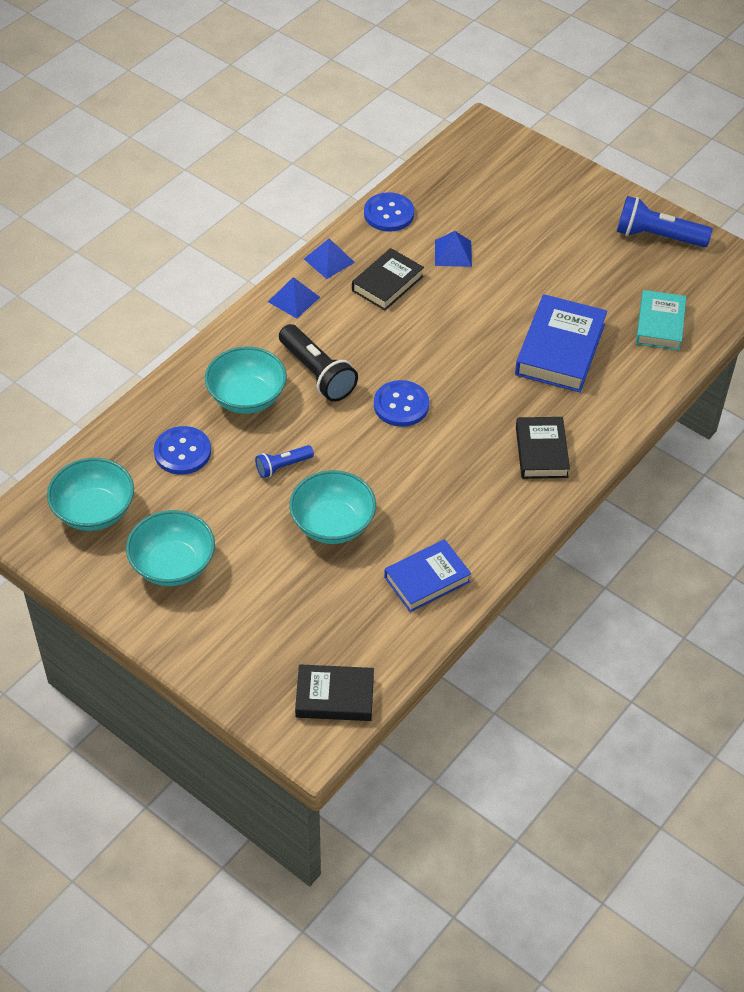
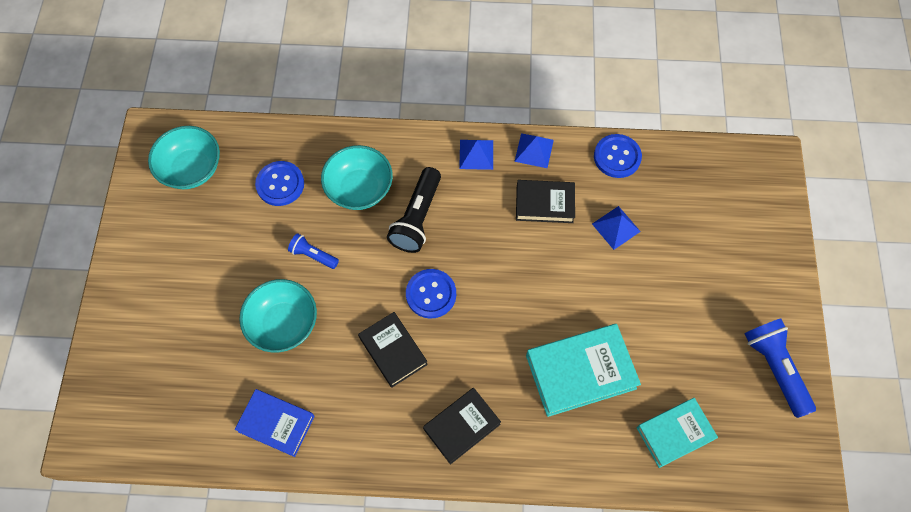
camera: 55 degrees right, 15 degrees up
(173, 565) = (178, 247): turquoise bowl -> none
(334, 697) = (130, 430): black book -> black book (393, 351)
(560, 349) = (580, 372): blue book -> turquoise book

